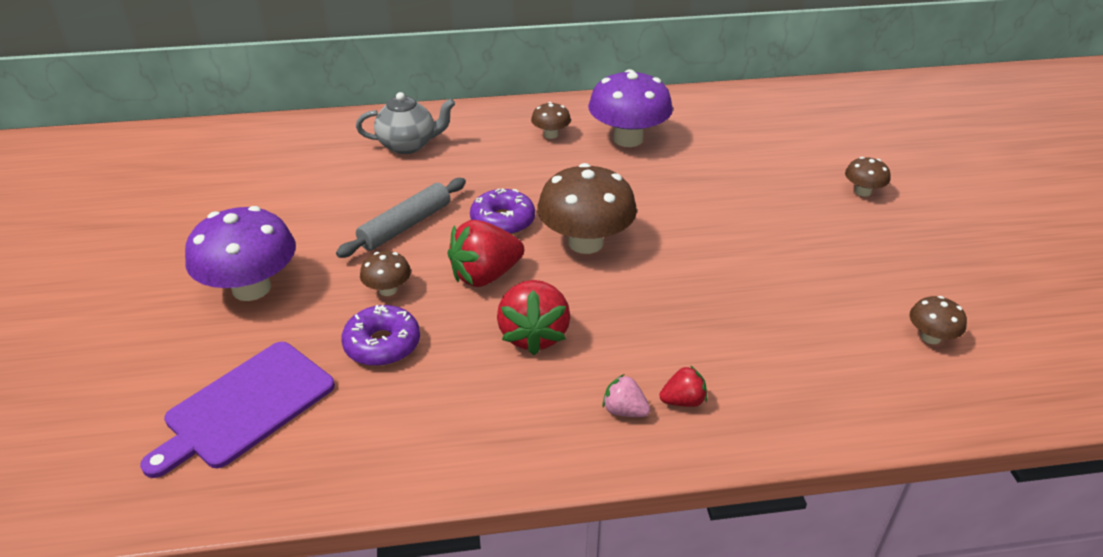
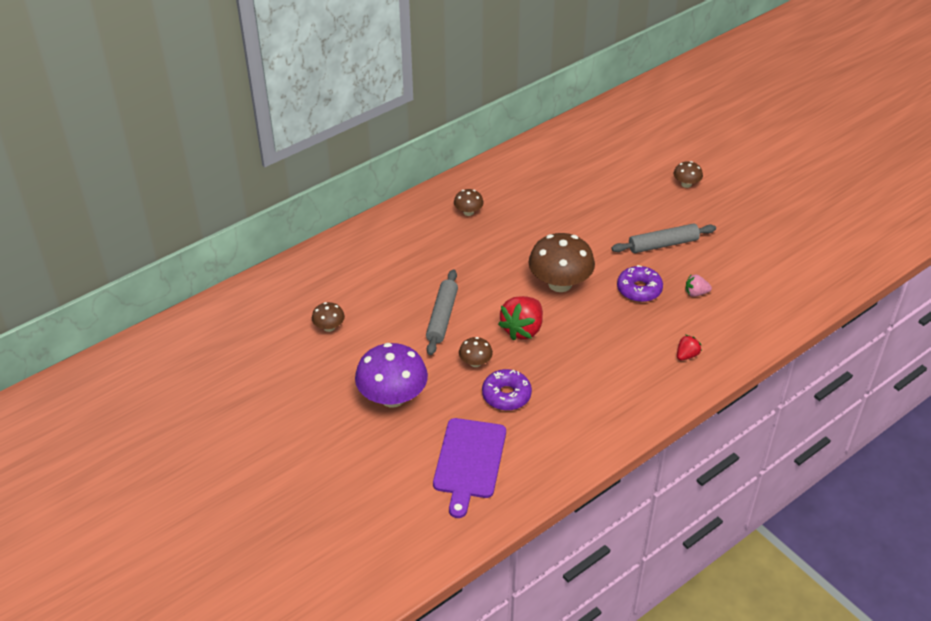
camera: 30 degrees left, 5 degrees up
(408, 145) = (381, 257): grey teapot -> none
(503, 221) = (498, 289): purple donut -> purple donut (639, 289)
(534, 335) = (582, 353): red strawberry -> none
(624, 410) = (663, 373): pink strawberry -> pink strawberry (696, 293)
(628, 139) = (520, 196): purple mushroom -> none
(770, 247) = (663, 244): none -> grey rolling pin
(930, 337) = (777, 267): brown mushroom -> brown mushroom (329, 327)

